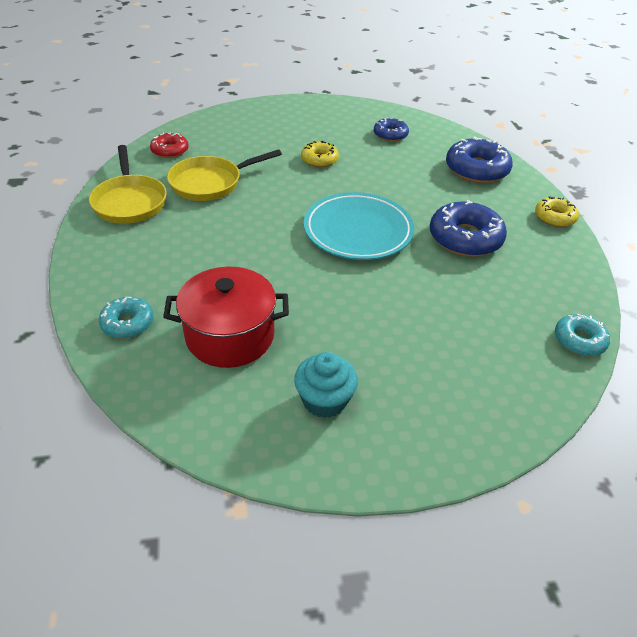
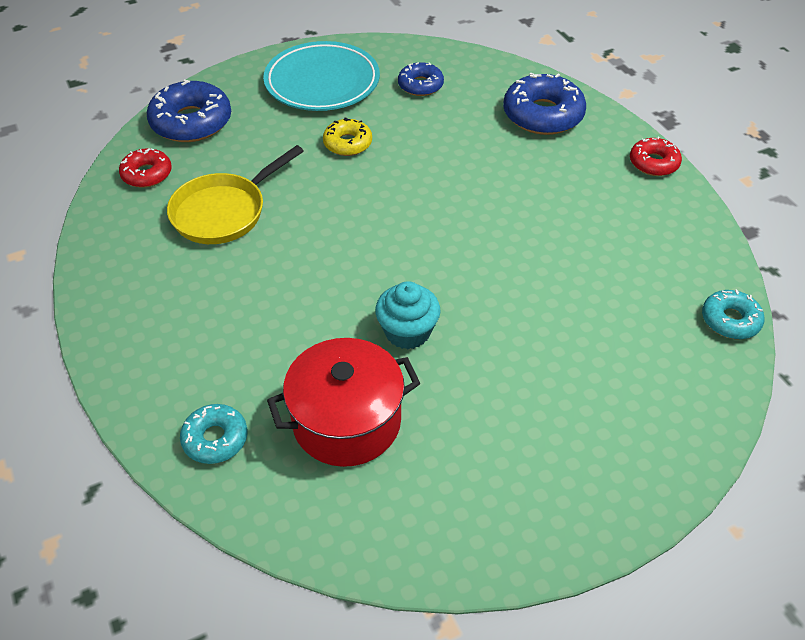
camera: 15 degrees left, 5 degrees up
(129, 202) = (131, 266): yellow pan -> none
(324, 400) = (488, 472): turquoise cupcake -> turquoise cupcake (407, 332)
(358, 231) = (437, 238): turquoise plate -> turquoise plate (322, 82)
(465, 238) = (564, 217): blue donut -> blue donut (191, 122)
(554, 217) = (653, 163): yellow donut -> red donut

